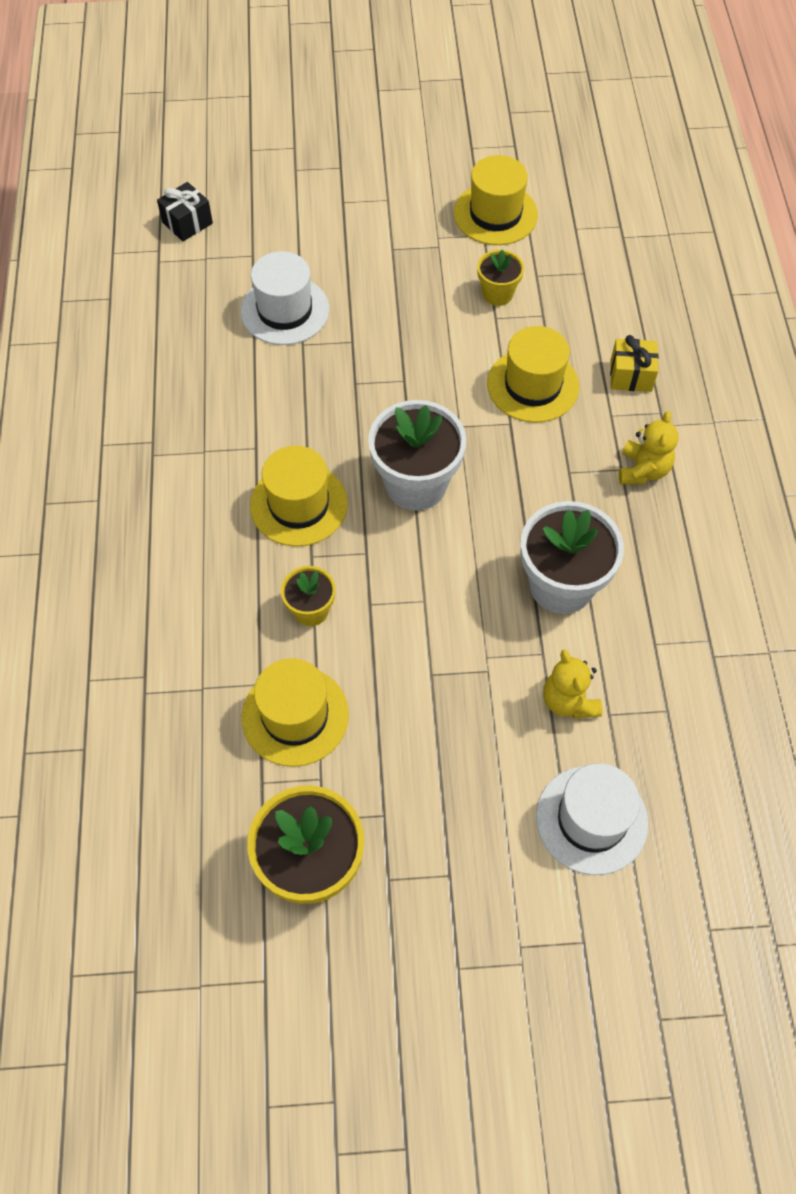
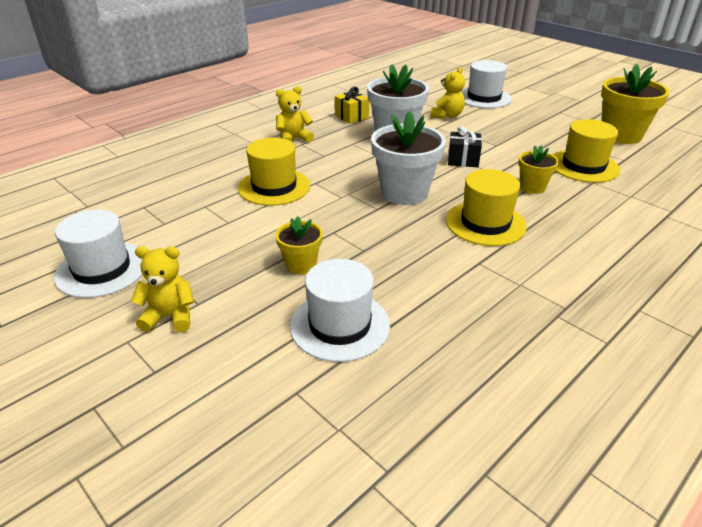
camera: 130 degrees left, 25 degrees down
(187, 223) = (303, 491): black gift -> black gift (463, 160)
(392, 229) = (170, 317): none -> yellow teddy bear
(495, 214) = (102, 269): yellow hat -> white hat
(497, 294) = (202, 230): yellow flower pot -> yellow flower pot (301, 264)
(631, 375) = (226, 162): yellow gift -> yellow gift (351, 117)

